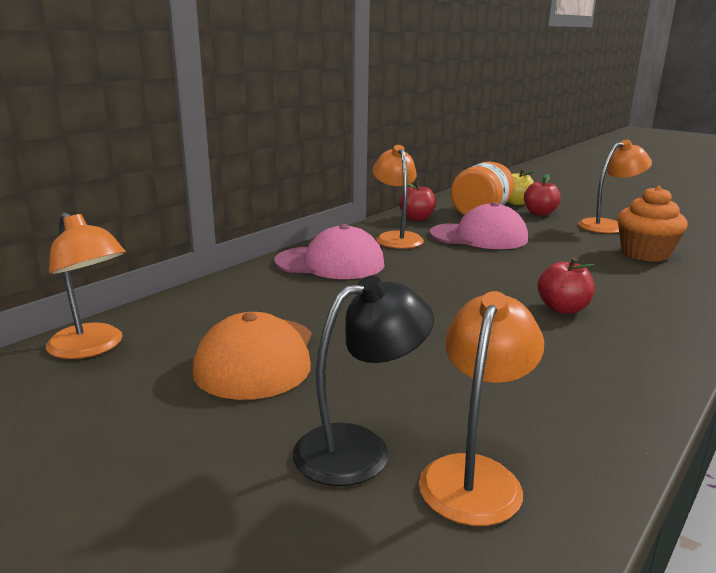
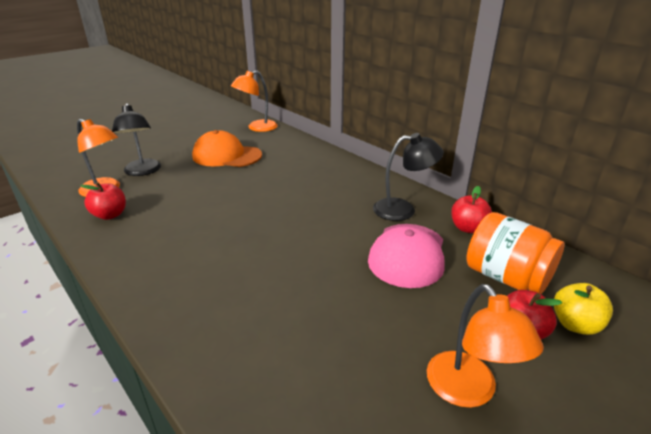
camera: 100 degrees right, 10 degrees up
(330, 263) = (345, 178): pink cap -> none
(396, 237) = (403, 209): orange lamp -> black lamp
(563, 309) = (225, 256): red apple -> red apple (110, 215)
(645, 254) = (337, 374): orange cupcake -> none

